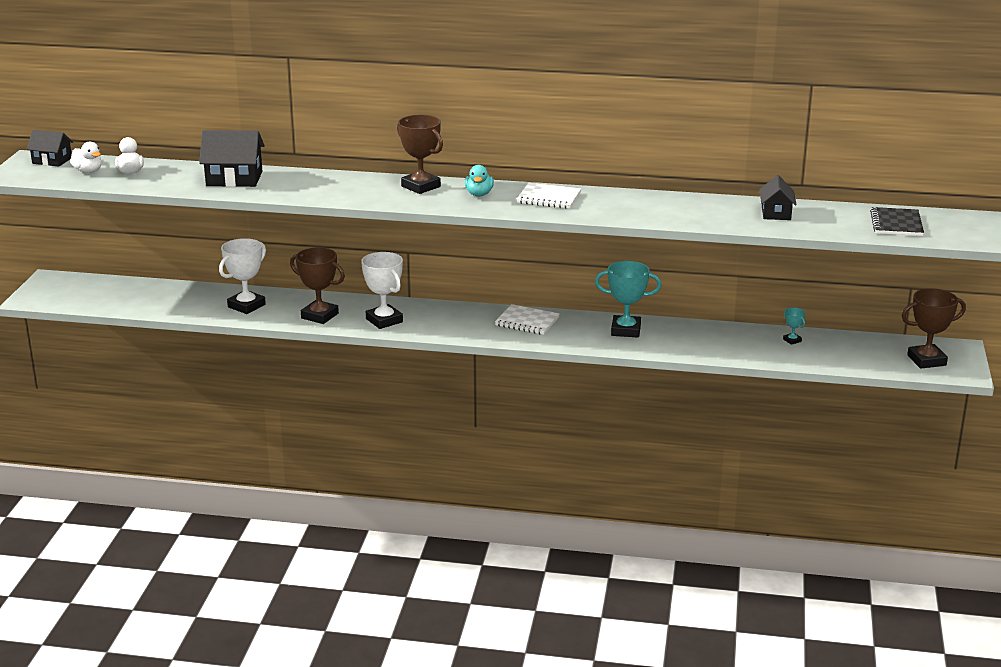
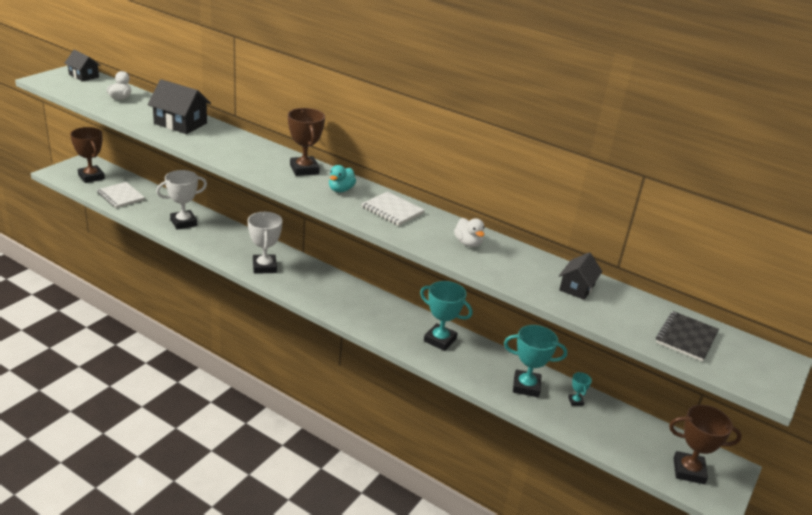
camera: 20 degrees right, 5 degrees up
(88, 171) = (94, 90): white duck -> white duck (468, 243)
(319, 316) = (223, 247): brown trophy -> brown trophy (91, 177)
(527, 321) = (369, 304): white notebook -> white notebook (121, 196)
(739, 342) = (526, 386): none -> turquoise trophy

